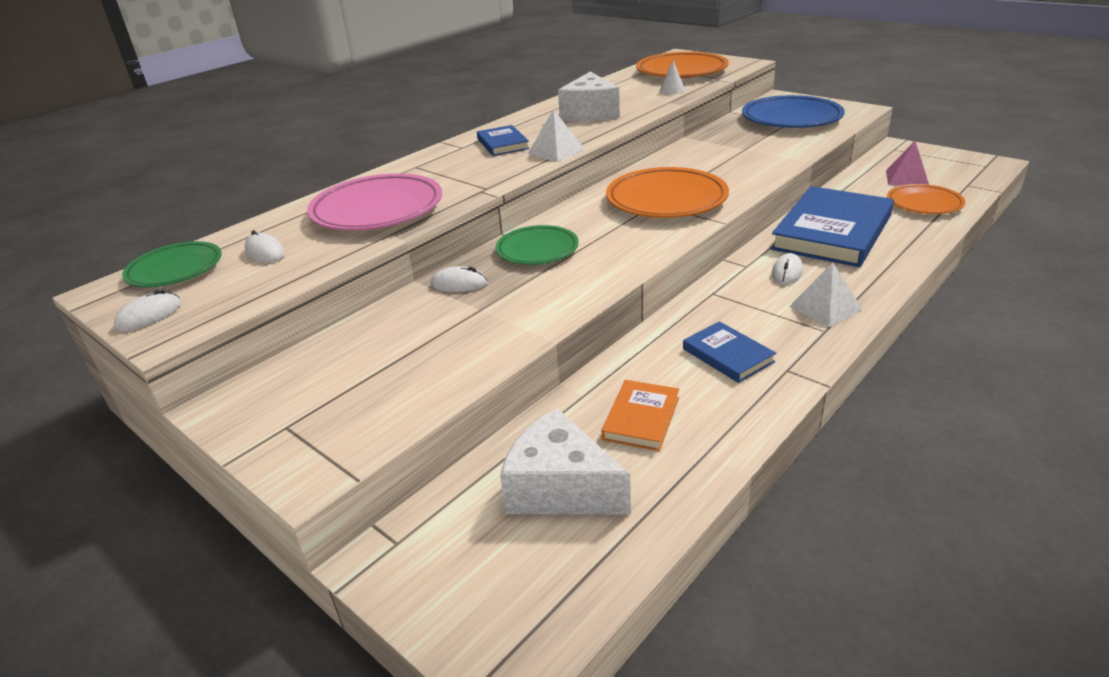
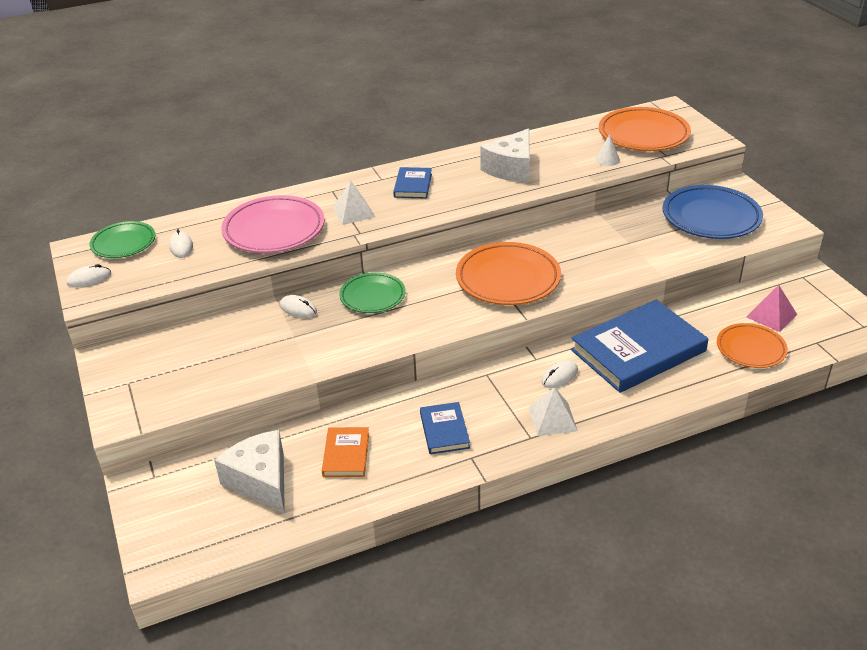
camera: 25 degrees right, 5 degrees up
(556, 151) = (443, 208): white pyramid -> white pyramid (353, 212)
(641, 418) = (346, 454): orange book -> orange book turned 45 degrees counterclockwise

